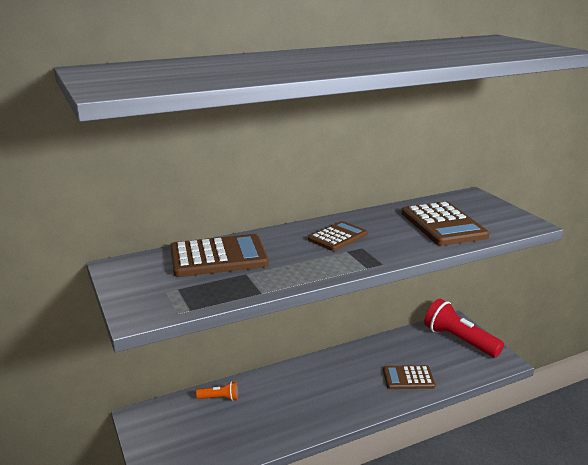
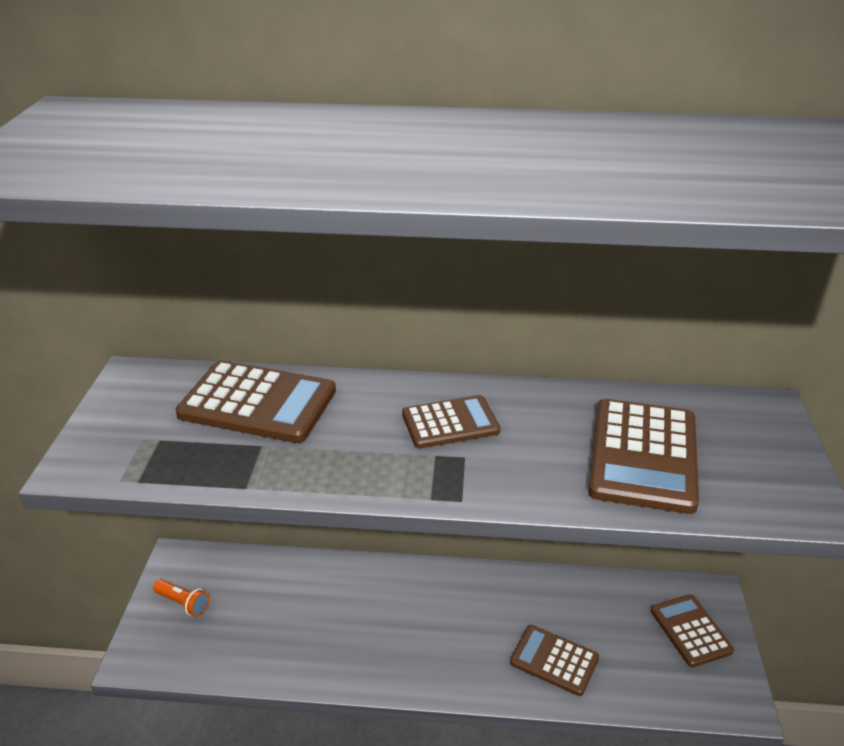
camera: 30 degrees right, 10 degrees up
(219, 398) = (283, 576): orange flashlight -> orange flashlight (183, 603)
(459, 340) = (690, 631): red flashlight -> brown calculator

